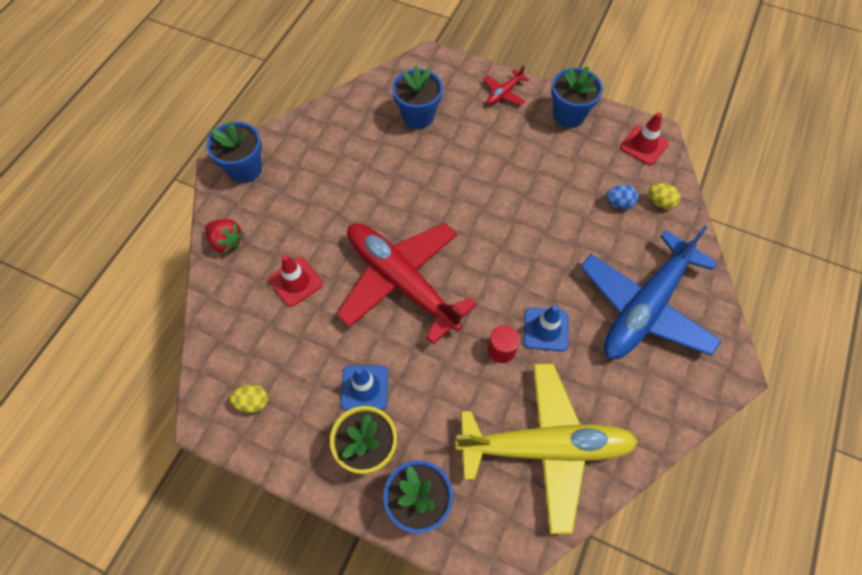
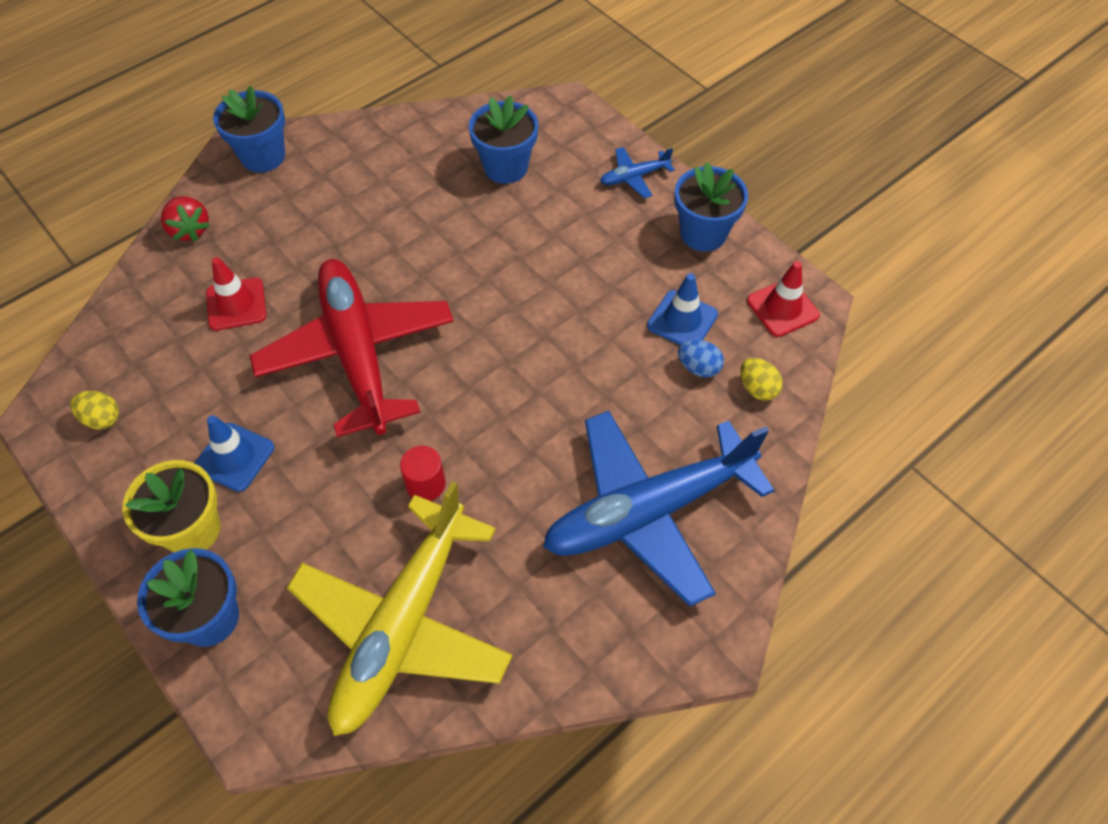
camera: 25 degrees right, 5 degrees down
(504, 93) = (634, 177): red plane -> blue plane
(545, 329) = (498, 483): blue traffic cone -> blue traffic cone (682, 320)
(545, 447) = (403, 625): yellow plane -> yellow plane turned 90 degrees clockwise

